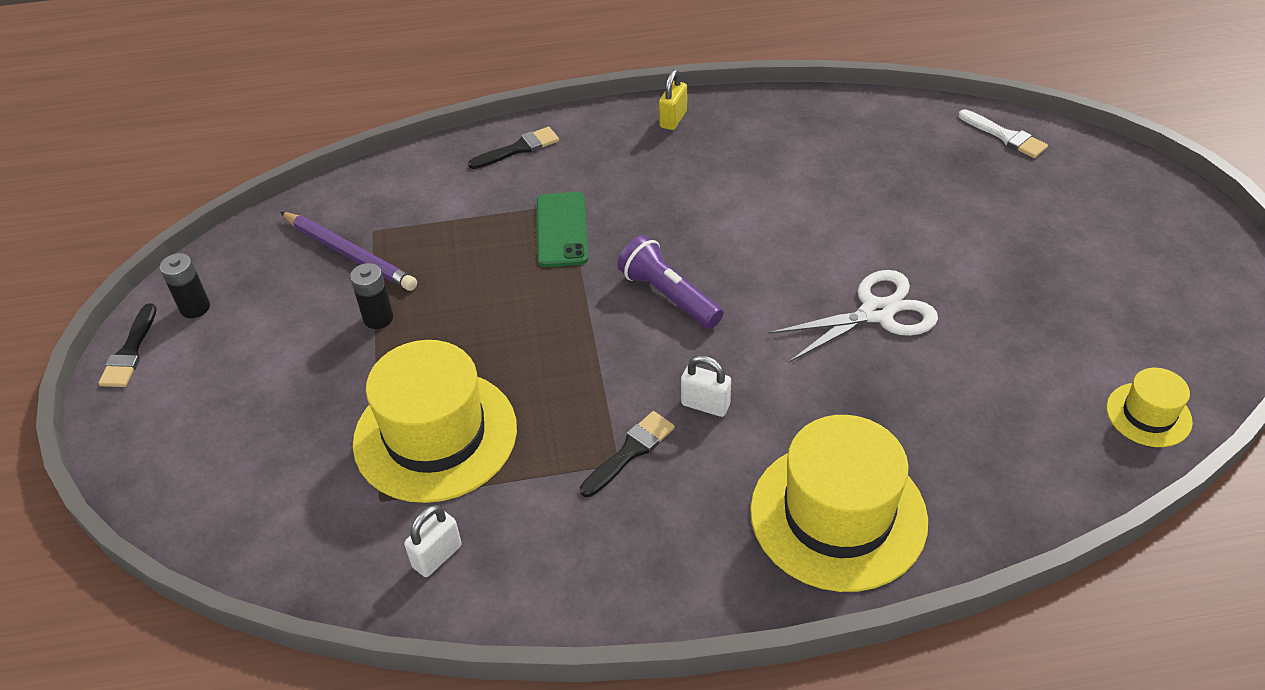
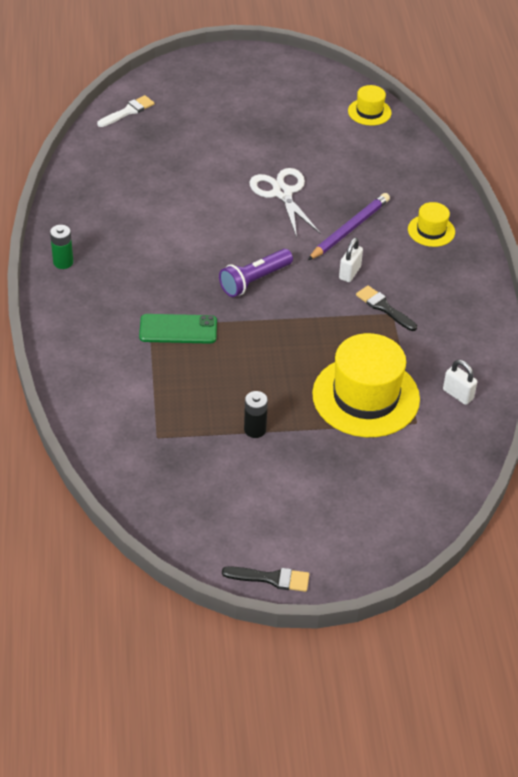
camera: 90 degrees left, 0 degrees up
(195, 308) = (228, 542): black battery -> none
(350, 254) = (182, 450): purple pencil -> purple pencil (349, 229)
(518, 149) = (76, 350): black brush -> none
(673, 119) = (63, 262): yellow padlock -> green battery
(838, 515) = (431, 231): yellow hat -> yellow hat, size x0.49

